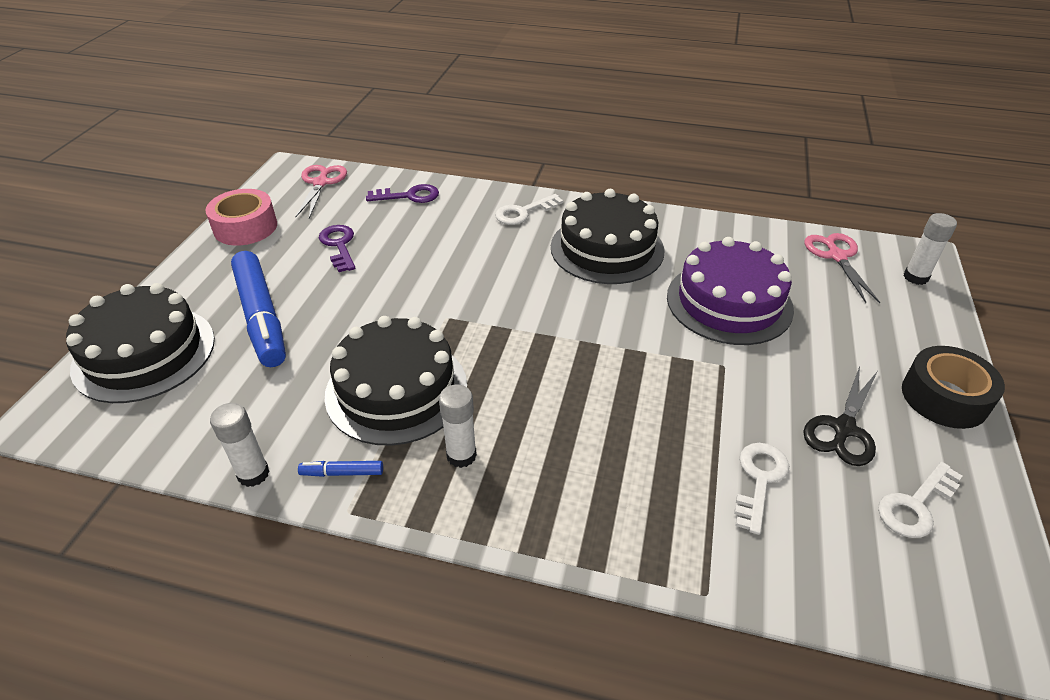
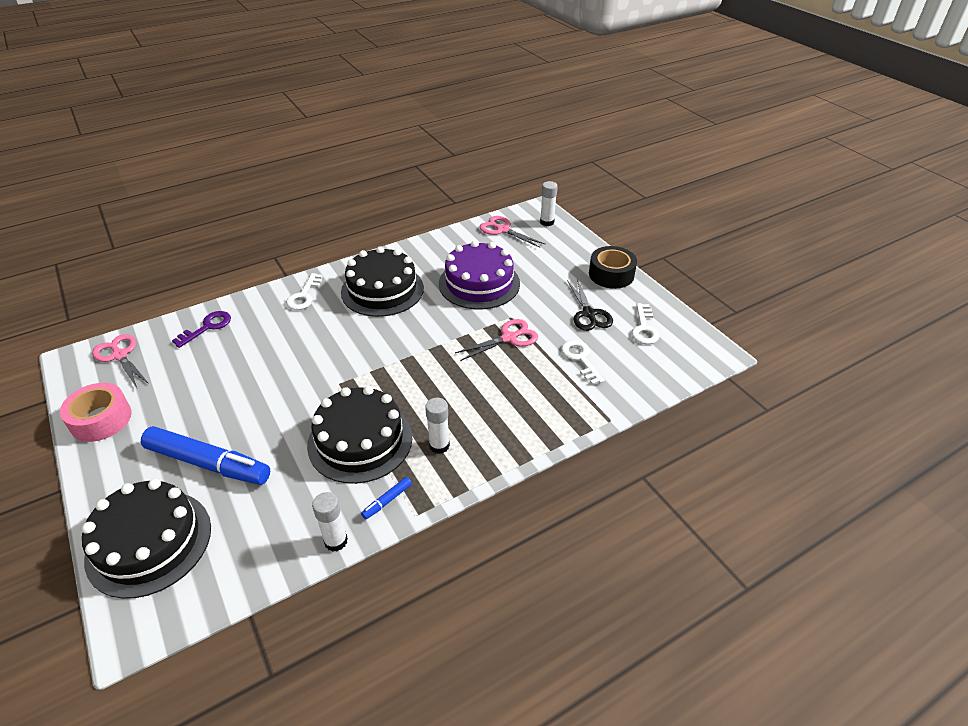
camera: 45 degrees left, 0 degrees up
(339, 245) = (200, 387): purple key -> none
(691, 389) = (509, 338): none -> pink scissors

